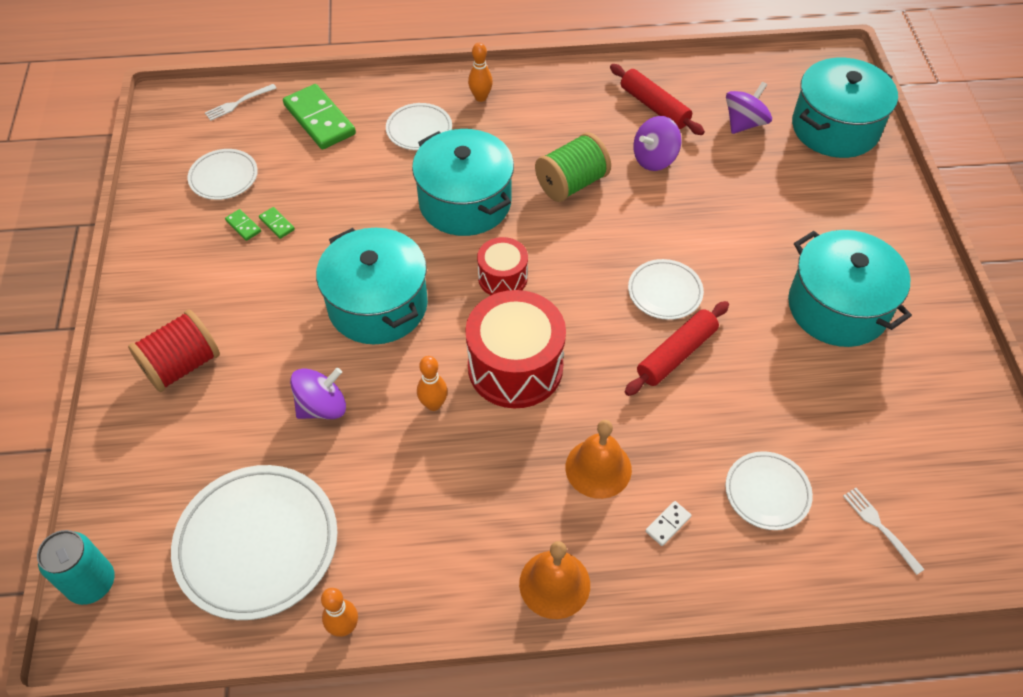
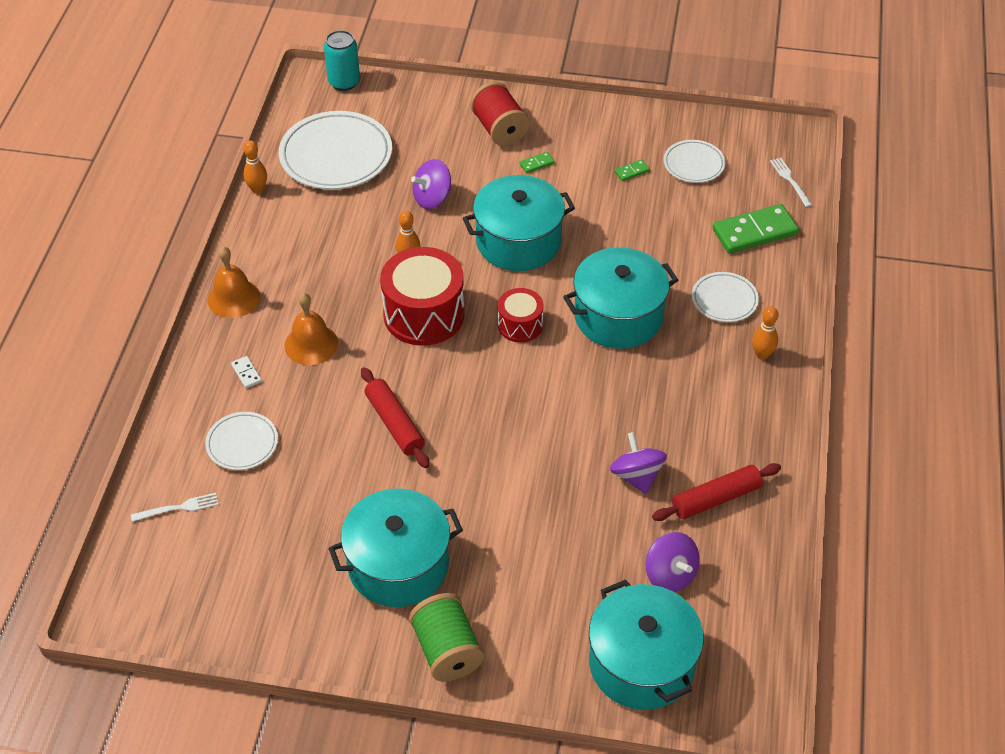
camera: 105 degrees right, 5 degrees down
(277, 224) = (628, 191): green domino -> green domino (536, 164)
(322, 407) = (432, 198): purple spinning top -> purple spinning top turned 75 degrees clockwise
(571, 183) = (620, 400): green spool -> green spool (447, 650)
(665, 292) = (464, 435): white plate -> none

